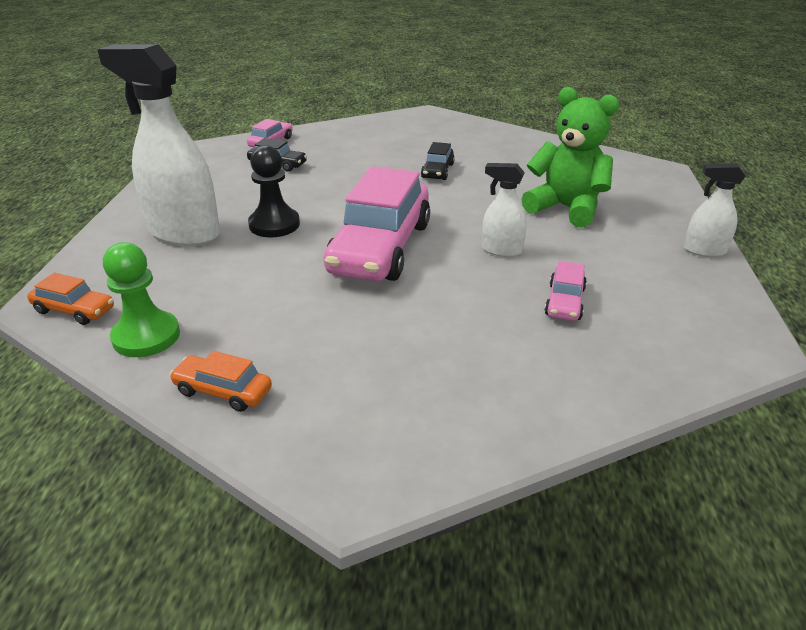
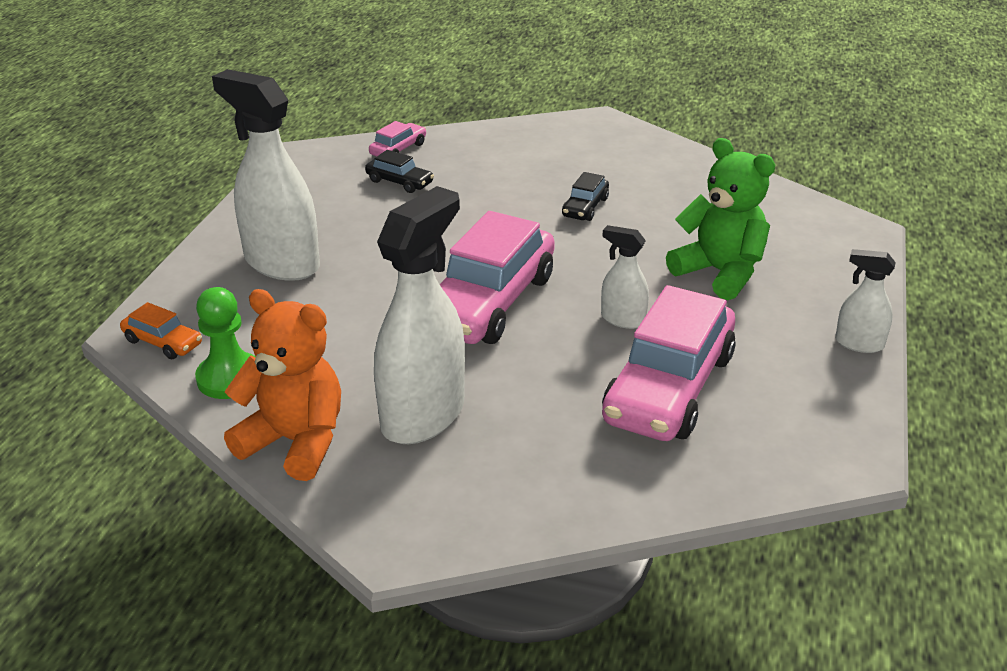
camera: 10 degrees right, 0 degrees up
(223, 391) = (295, 442): orange car -> orange teddy bear
(274, 225) = (380, 262): black pawn -> none
(347, 350) = (423, 415): none -> white spray bottle
(564, 302) = (668, 388): pink car -> pink car, size x2.27

